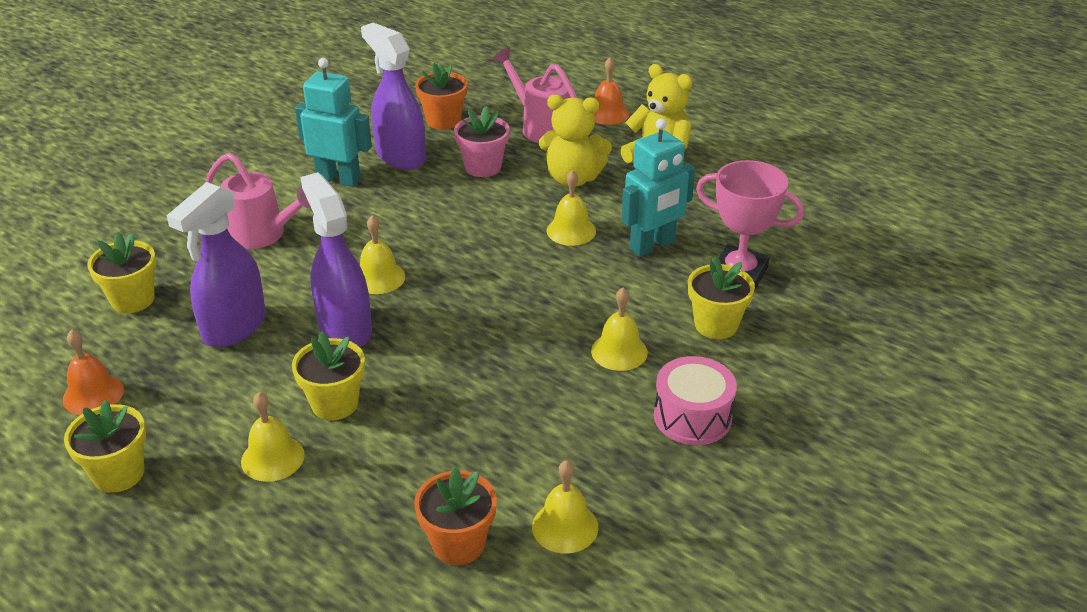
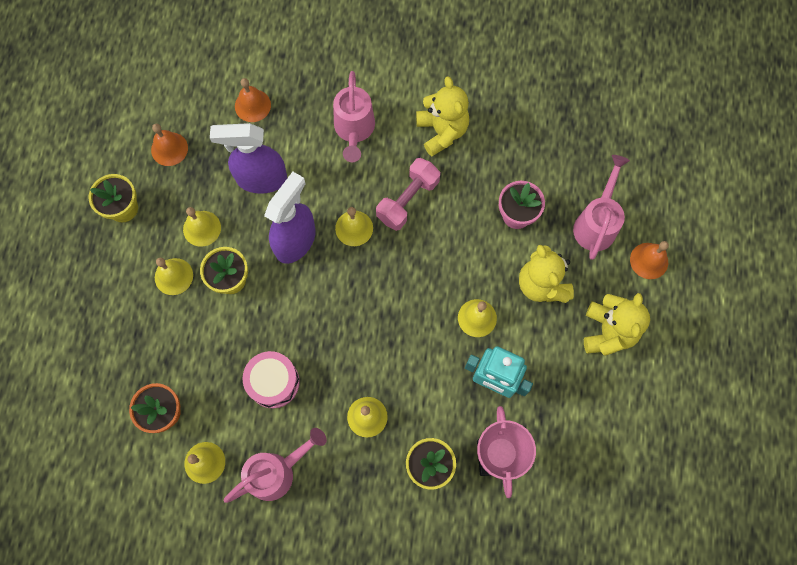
camera: 60 degrees right, 35 degrees up
(133, 300) = (252, 105): yellow flower pot -> orange bell
(237, 404) = (202, 228): none -> yellow bell
(339, 179) = (442, 131): turquoise robot -> yellow teddy bear
(389, 228) = (408, 200): none -> pink dumbbell
(400, 156) = (494, 152): purple spray bottle -> none
(443, 121) = (559, 151): orange flower pot -> none
(631, 457) = (277, 472): none -> pink watering can
(692, 417) = (331, 491): pink drum -> pink drum (273, 382)

